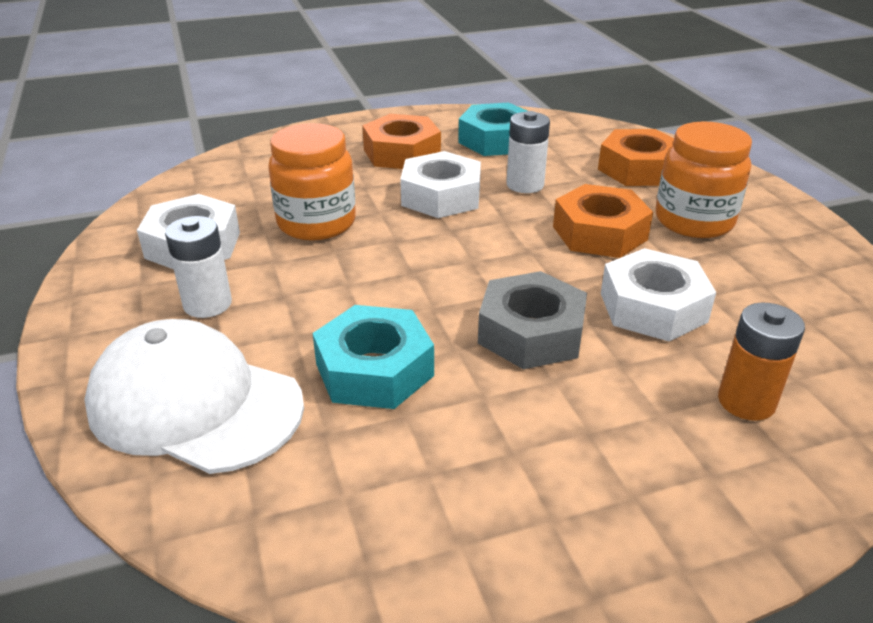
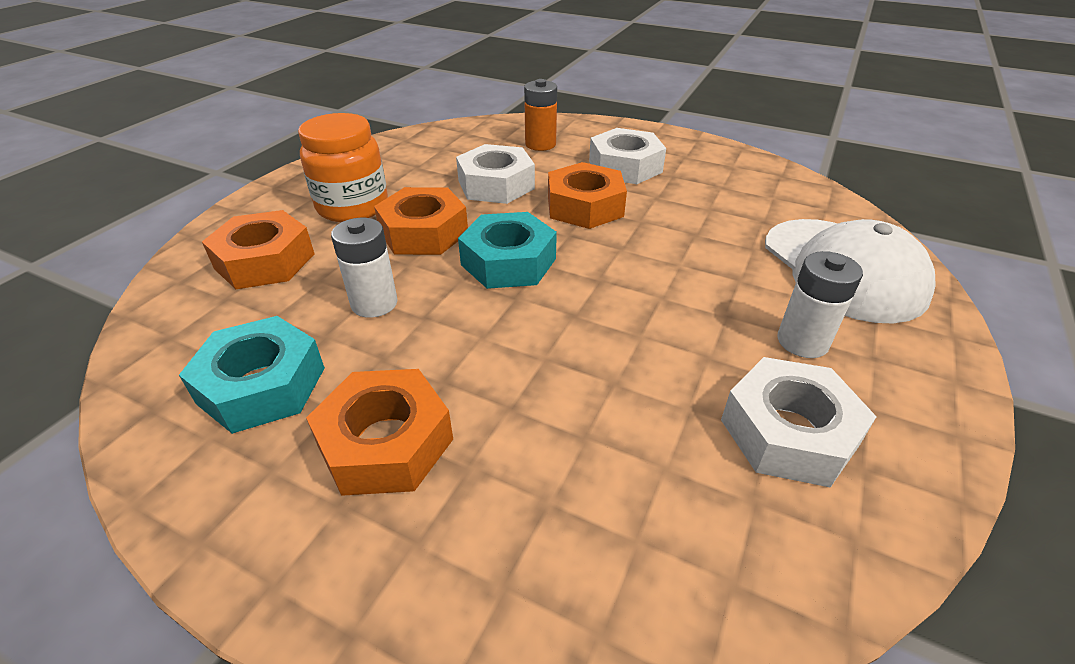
camera: 135 degrees left, 5 degrees up
(316, 223) = (624, 380): orange jar -> none
(374, 370) = (704, 233): turquoise nut -> turquoise nut (508, 262)
(441, 196) = (463, 338): white nut -> white nut (625, 166)
(531, 333) = (585, 206): grey nut -> orange nut

